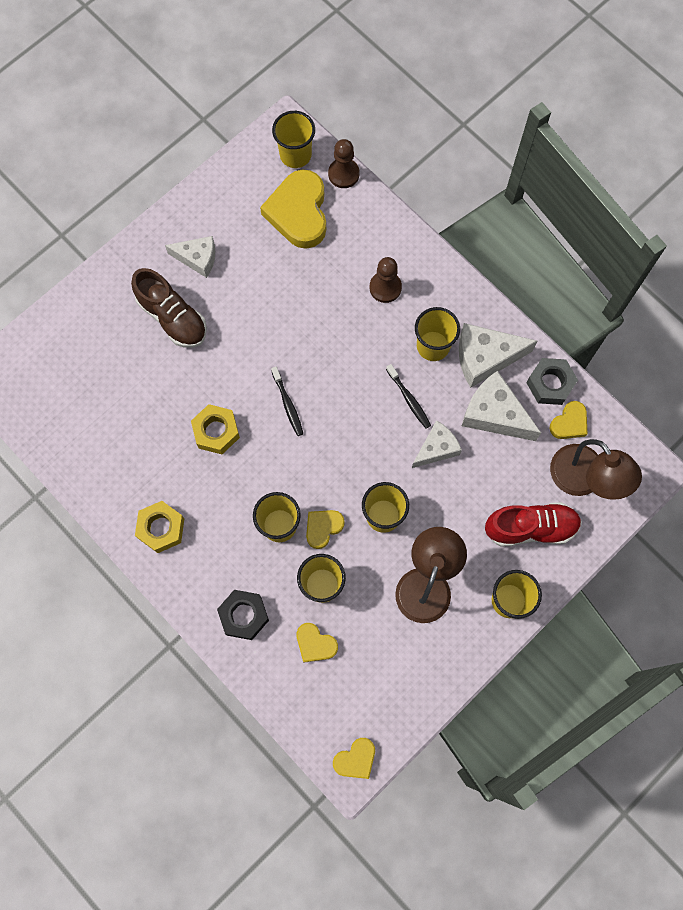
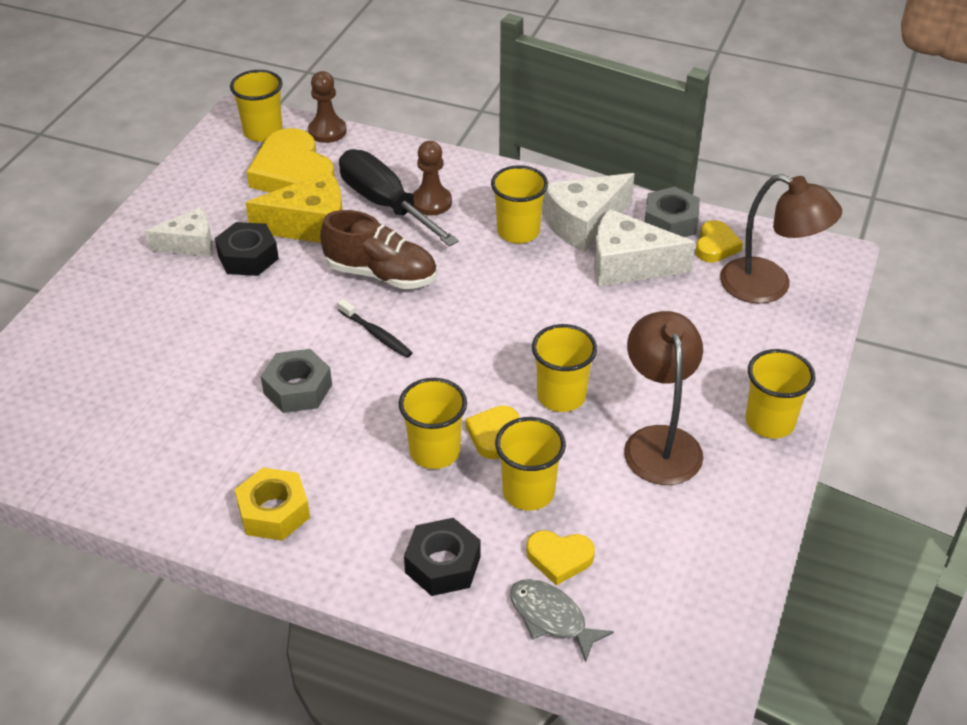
camera: 25 degrees left, 30 degrees down
(172, 317) = (183, 303): brown shoe -> brown shoe (381, 274)
(216, 431) = (297, 389): yellow nut -> grey nut
(232, 290) = (248, 257): none -> black nut
(288, 275) = (311, 225): none -> yellow cheese
(288, 684) = (551, 618): none -> grey fish
(351, 275) = (385, 204): none -> black screwdriver
(355, 759) = (699, 668): yellow heart -> none
(409, 399) = (521, 283): black toothbrush -> none
(436, 448) = (583, 315): white cheese -> none
(530, 528) = (743, 347): red shoe -> none

